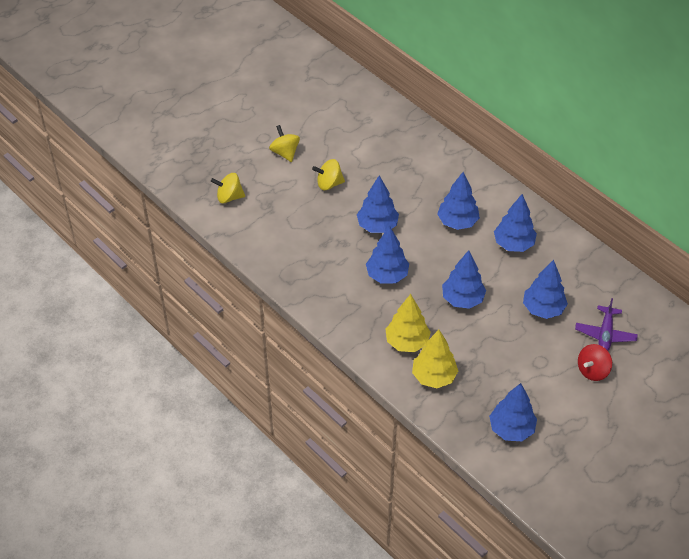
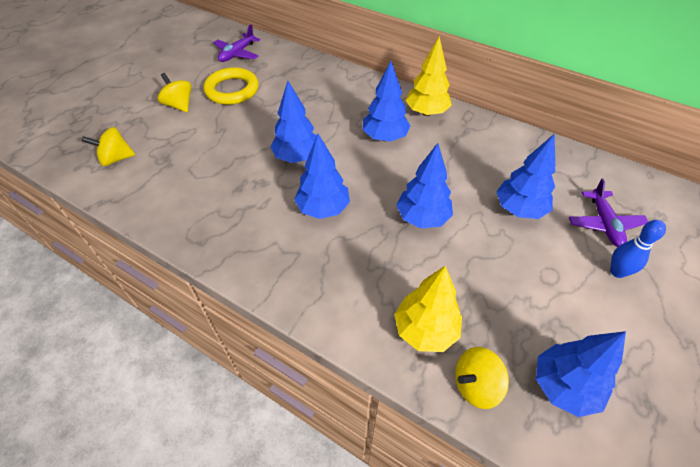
camera: 15 degrees left, 0 degrees up
(329, 183) = (233, 125): yellow spinning top -> yellow spinning top (476, 385)
(334, 144) = (232, 90): none -> yellow ring
(345, 102) = (237, 54): none -> purple plane
(407, 342) = (373, 288): yellow tree -> yellow tree (426, 112)
(513, 244) = (453, 147): blue tree -> none
(592, 370) = (617, 272): red spinning top -> blue bowling pin

